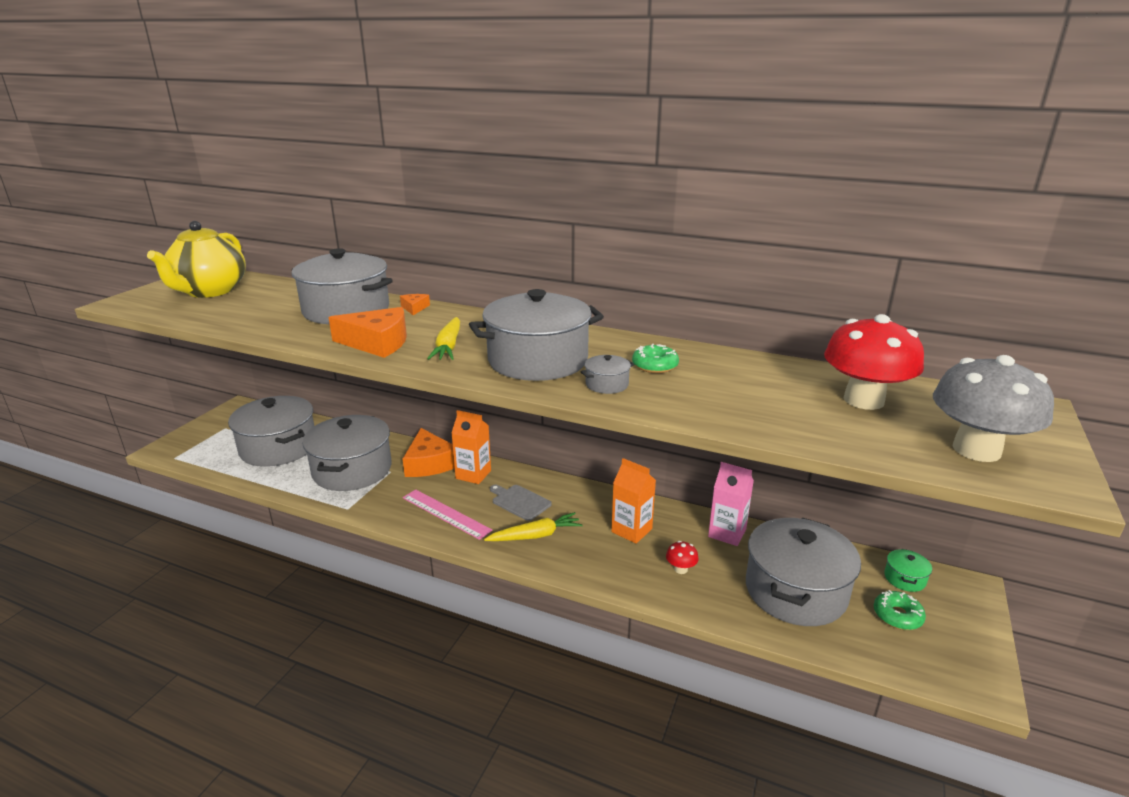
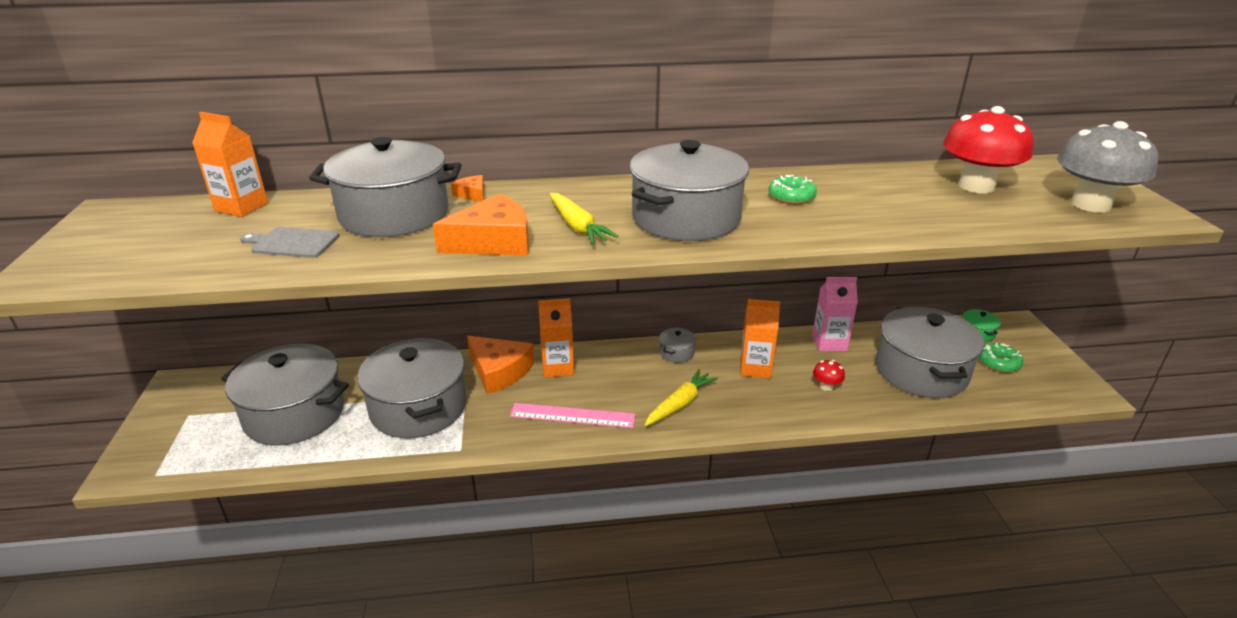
camera: 30 degrees left, 5 degrees up
(209, 291) = (158, 233): yellow teapot -> none
(271, 286) = (241, 207): none -> orange carton
(519, 502) = (631, 378): grey cutting board -> grey cutting board (292, 243)
(607, 384) = (780, 224): grey pot -> grey pot (676, 353)

